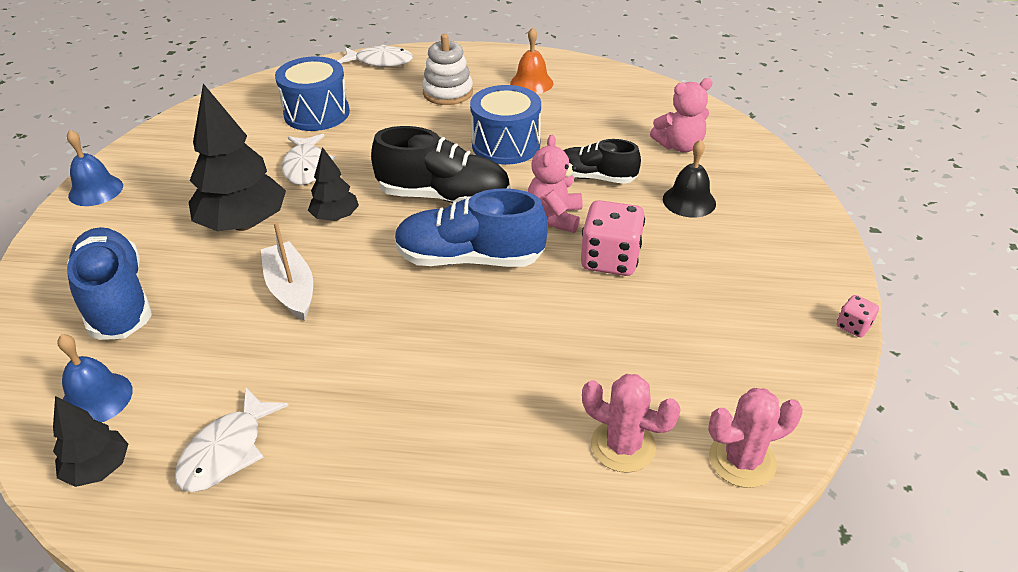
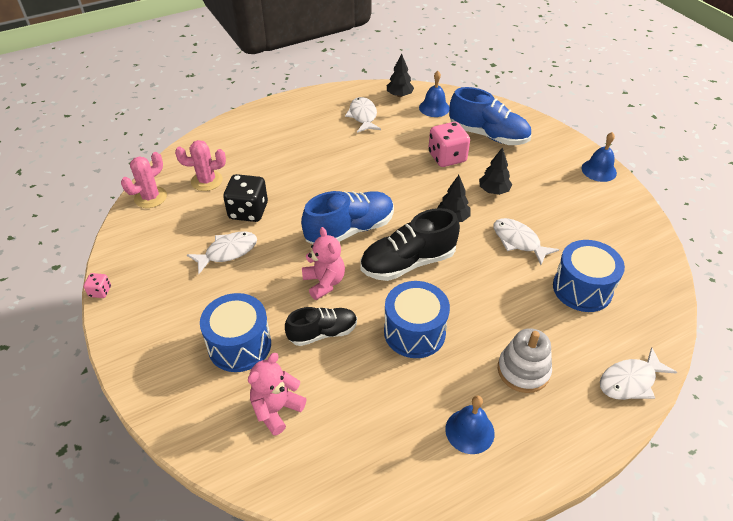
camera: 145 degrees right, 5 degrees up
(243, 224) = (493, 191): black tree -> black tree, size x0.54
(291, 289) = (420, 173): white boat -> none
(531, 83) = (469, 431): orange bell -> blue bell
(586, 350) = (248, 211): none -> black dice
(610, 260) = (268, 268): pink dice -> pink dice (447, 157)
(651, 302) = (228, 252): none -> white fish
(689, 201) = (239, 345): black bell -> blue drum

